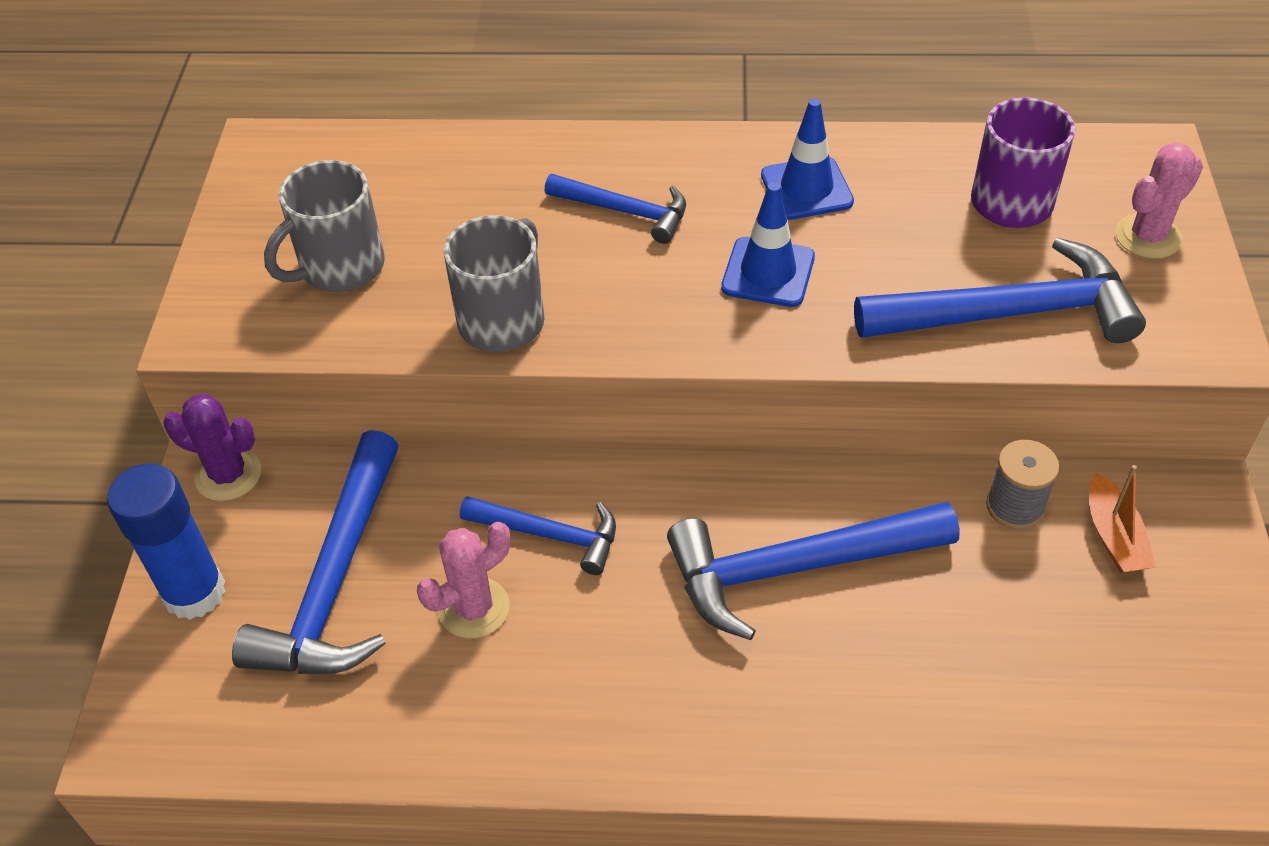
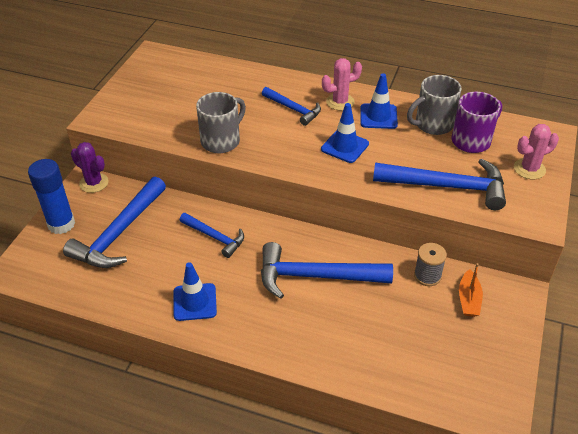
camera: 15 degrees right, 5 degrees down
(340, 268) = (163, 106): grey mug -> grey mug (432, 124)
(474, 608) = (170, 258): pink cactus -> pink cactus (340, 102)
(569, 696) = (195, 302): none -> blue traffic cone

